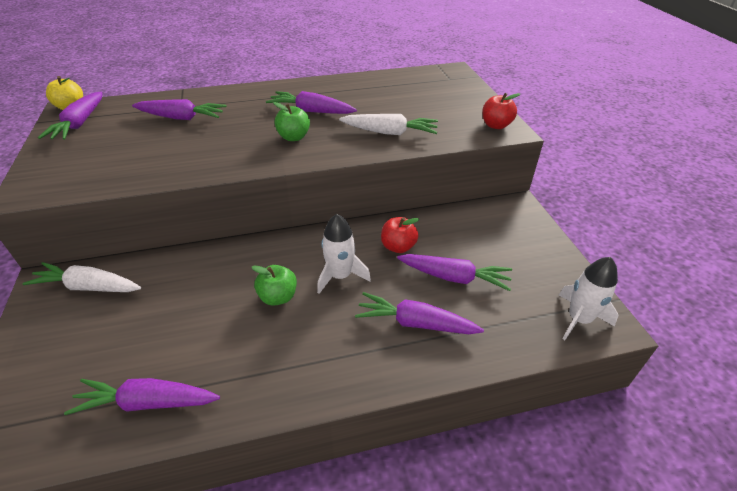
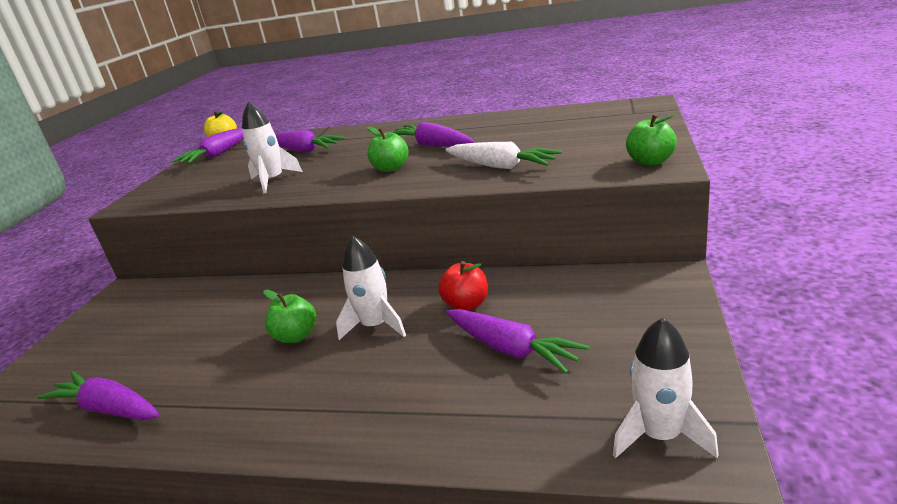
camera: 30 degrees right, 15 degrees down
(88, 287) = (148, 300): white carrot -> none
(182, 155) = (273, 181): none -> white rocket
(415, 323) = (421, 391): purple carrot -> none
(496, 125) = (650, 161): red apple -> green apple

